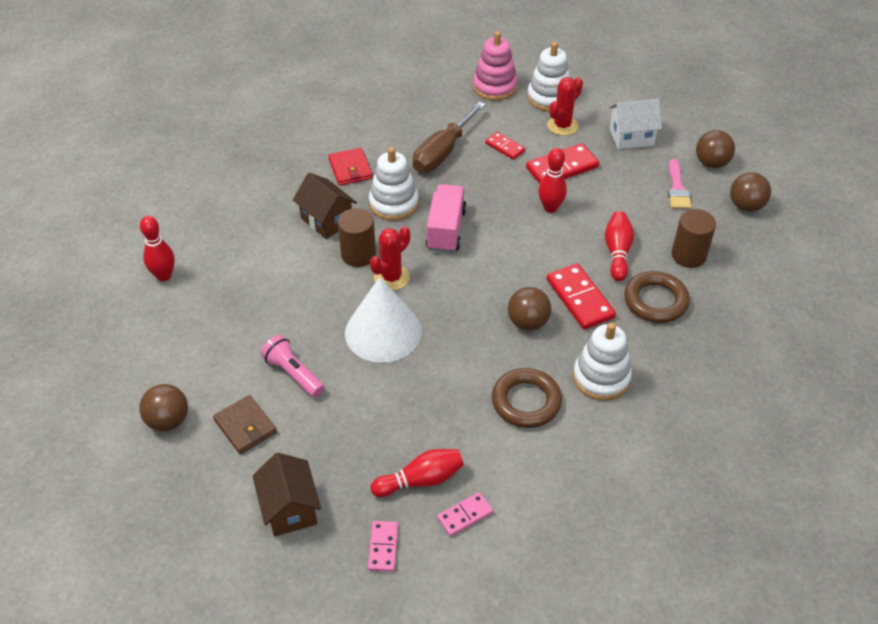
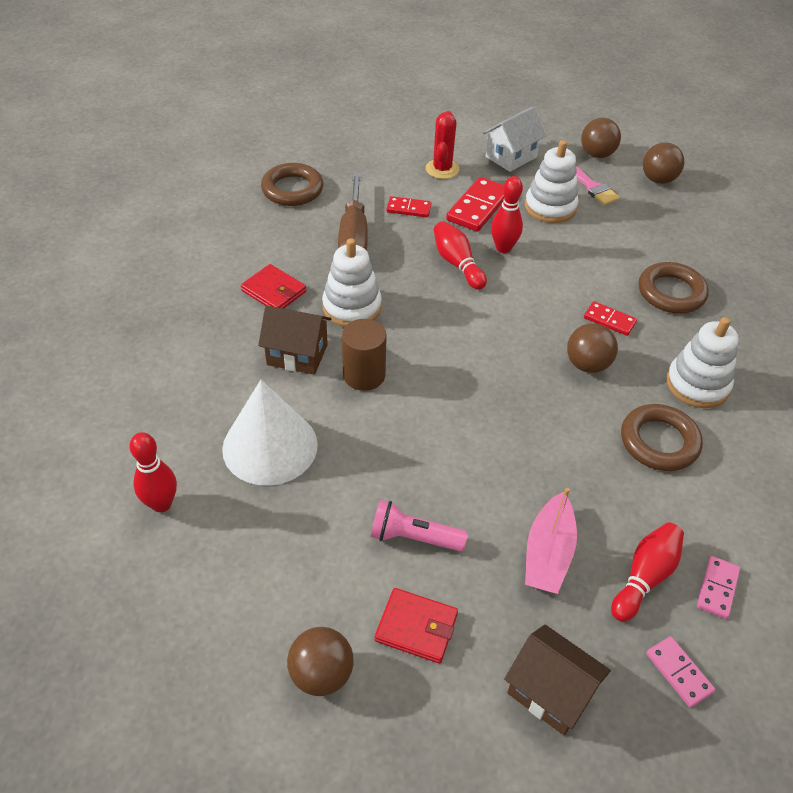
camera: 35 degrees left, 0 degrees up
(245, 426) = (416, 627): brown wallet -> red wallet
(370, 430) = (548, 554): none -> pink boat
(383, 332) = (463, 443): white cone -> white cone (270, 446)
(391, 278) = (420, 383): red cactus -> none
(430, 98) = (292, 189): none -> brown ring
(446, 230) = (428, 311): pink truck -> none
(494, 87) = (346, 156): pink stacking toy -> none
(549, 98) = (406, 148): white stacking toy -> white stacking toy (550, 207)
(580, 299) = (609, 320): red domino -> red domino, size x0.58
(617, 252) = (599, 263): red bowling pin -> red bowling pin (457, 264)
(688, 255) = (657, 240): brown cylinder -> none

